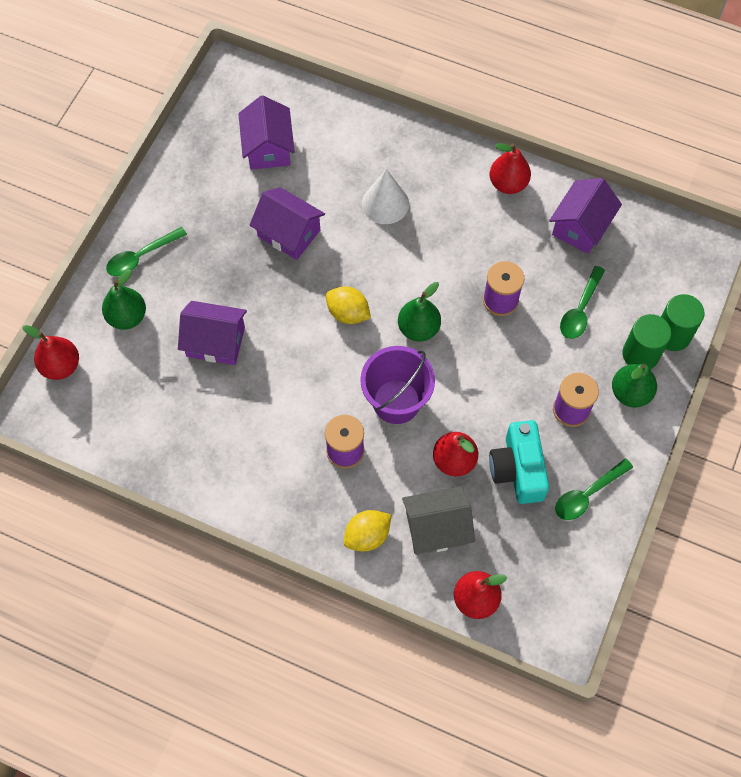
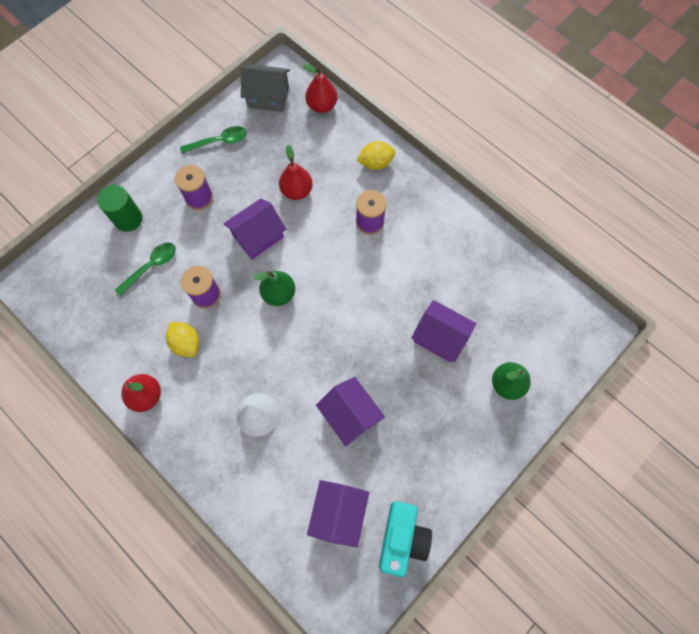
camera: 160 degrees left, 5 degrees up
(61, 366) = (569, 359): red pear -> none
(141, 256) = (482, 437): green spoon -> none
(348, 313) = (328, 325): yellow lemon -> yellow lemon (186, 343)
(396, 401) = (319, 244): purple bucket -> none
(436, 528) = (328, 153): grey house -> grey house (268, 97)
(518, 469) = (256, 171): turquoise camera -> turquoise camera (402, 538)
(581, 226) = (110, 334): purple house -> purple house (258, 236)
(630, 393) = (152, 195): green pear -> none
(672, 335) = (97, 225): green cylinder -> none

